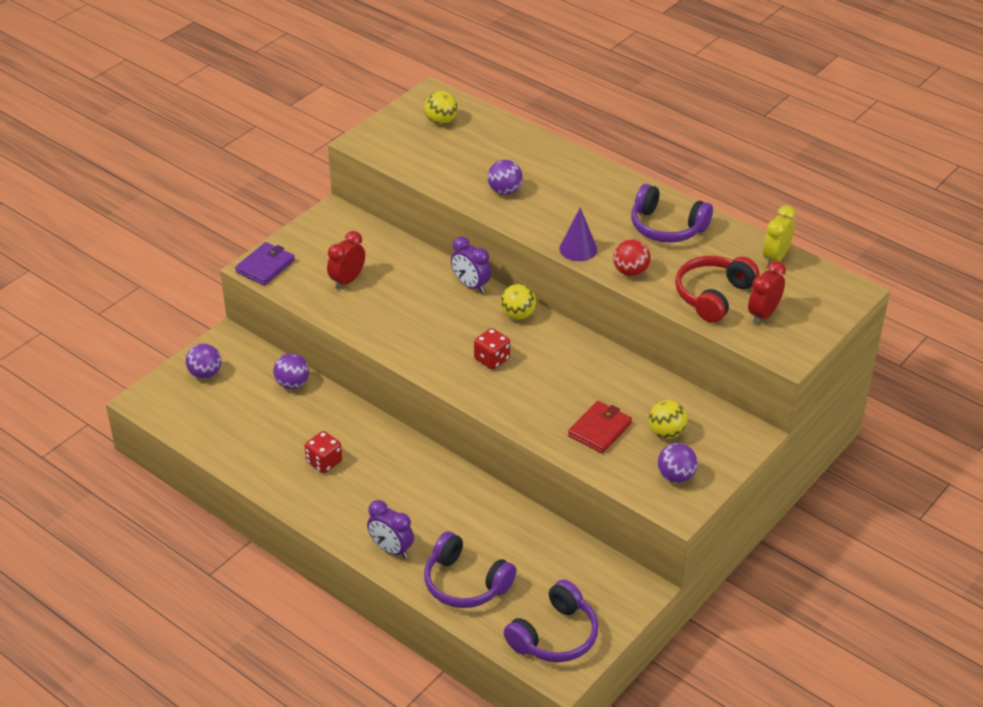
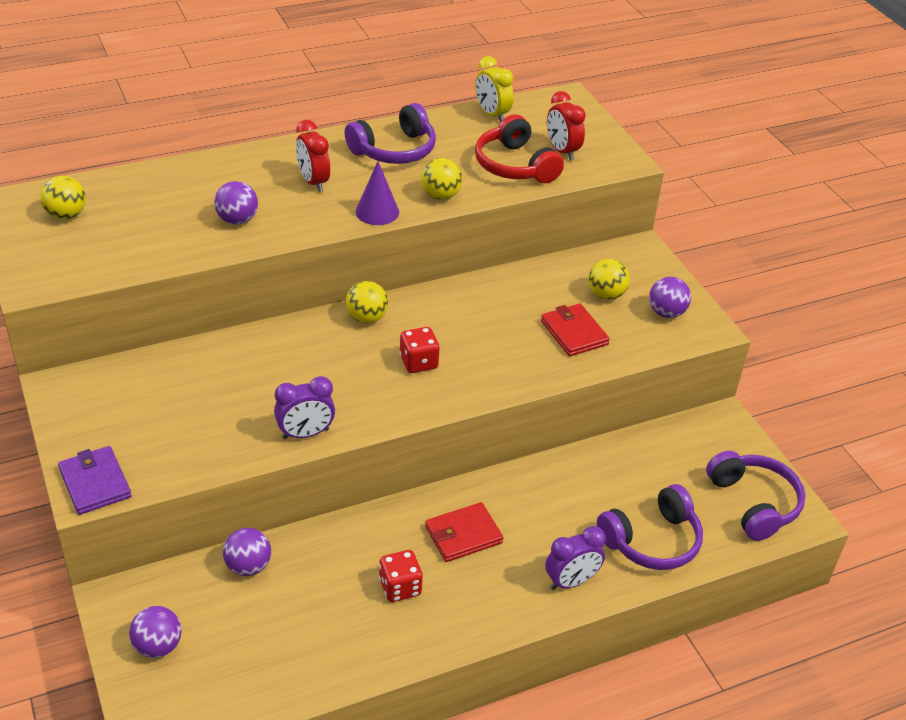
camera: 65 degrees left, 0 degrees up
(347, 280) = (192, 421): red clock -> red clock (313, 182)
(394, 476) = (463, 535): none -> red wallet
(471, 285) = (291, 331): purple clock -> purple clock (305, 434)
(630, 272) = (440, 195): red ball -> yellow ball

